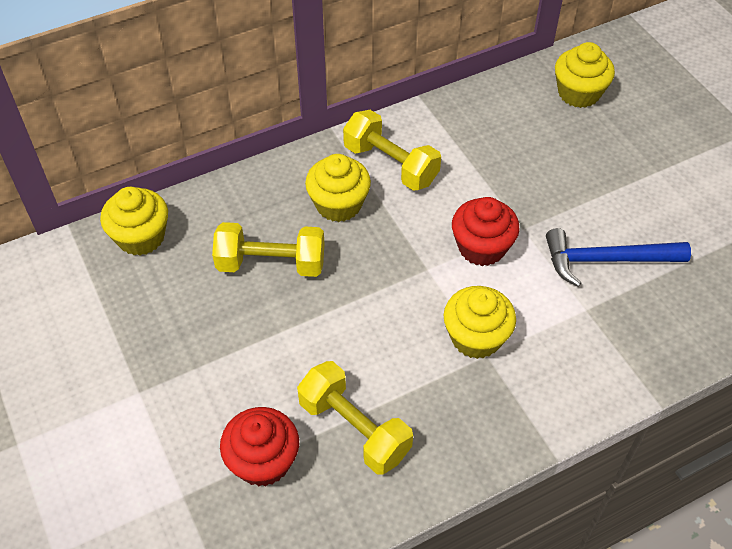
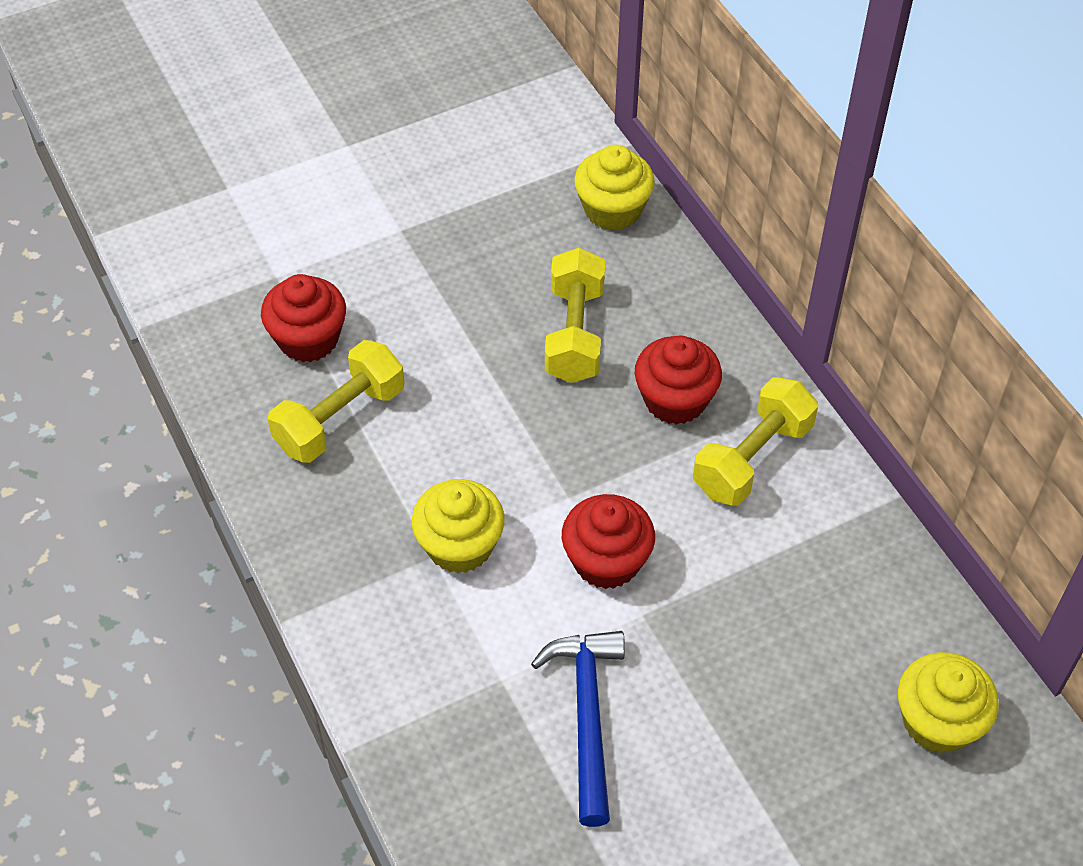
camera: 90 degrees right, 0 degrees up
(338, 204) = (675, 400): yellow cupcake -> red cupcake

